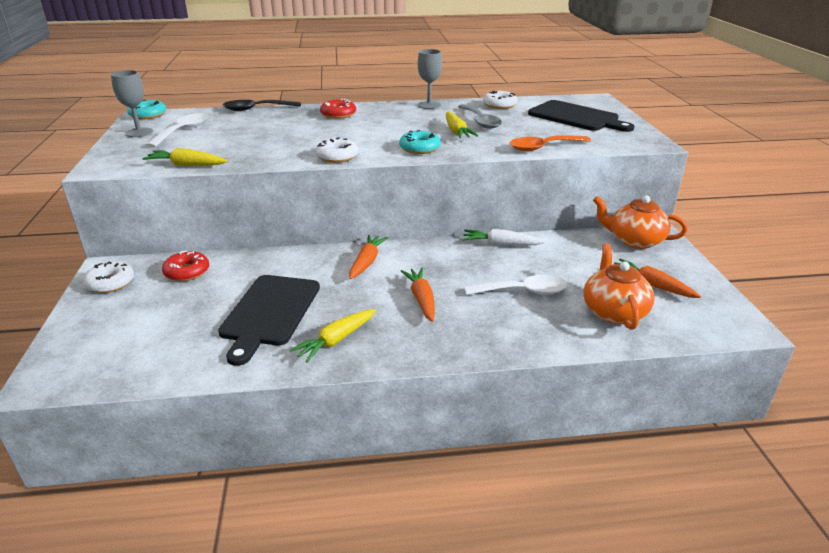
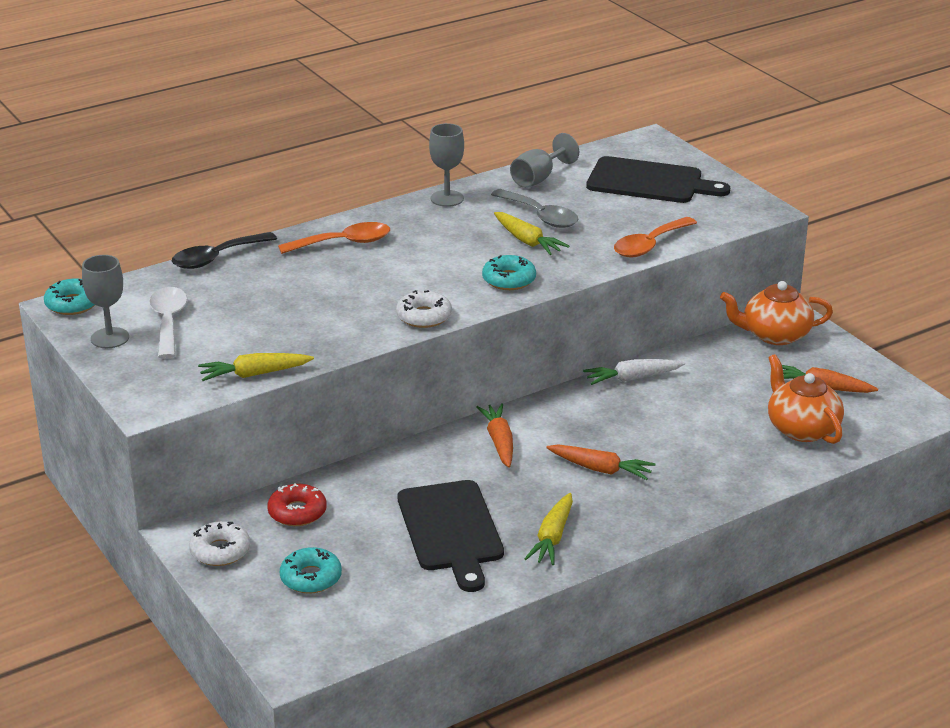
camera: 25 degrees left, 0 degrees up
(139, 318) = (311, 578): none -> turquoise donut
(338, 114) = (344, 243): red donut -> orange spoon
(421, 299) = (600, 469): orange carrot -> orange carrot turned 150 degrees clockwise
(499, 105) = (538, 178): white donut -> grey goblet
(523, 291) = (698, 430): white spoon -> none

